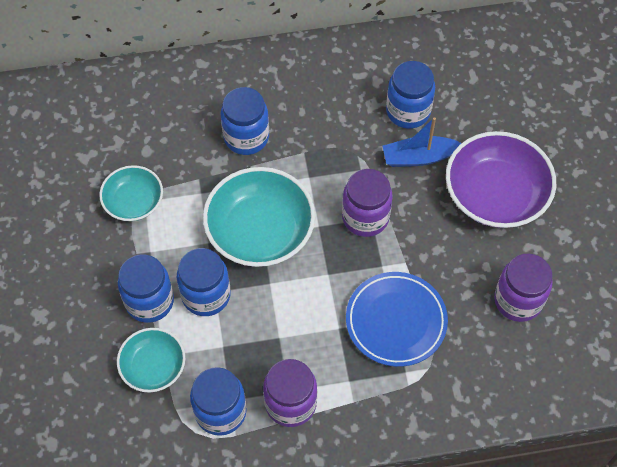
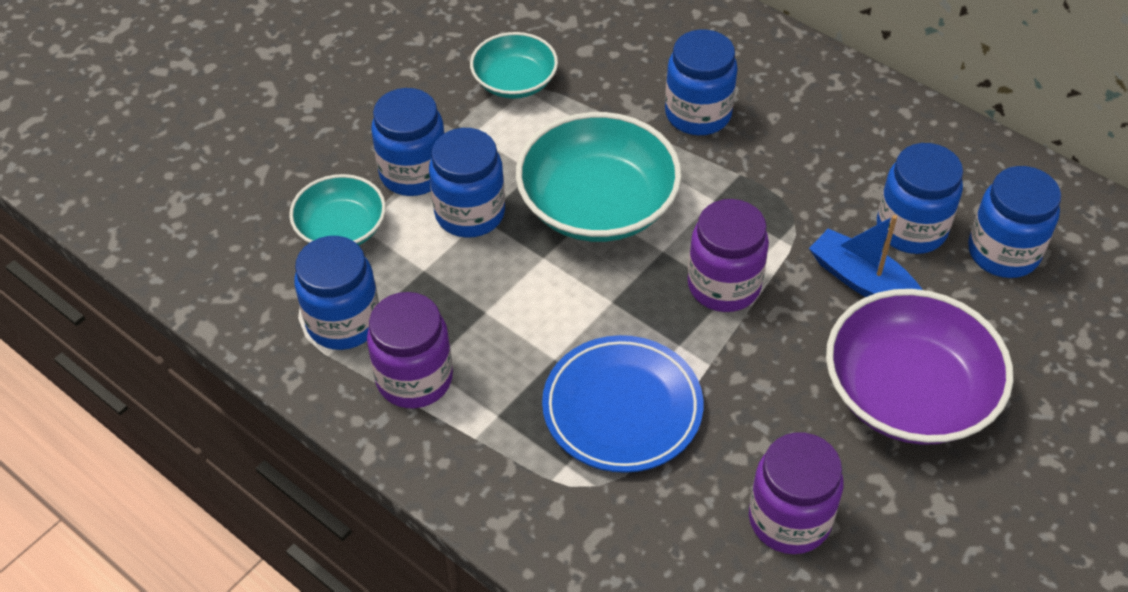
camera: 50 degrees right, 10 degrees down
(456, 88) = (1003, 252): none -> blue jar

